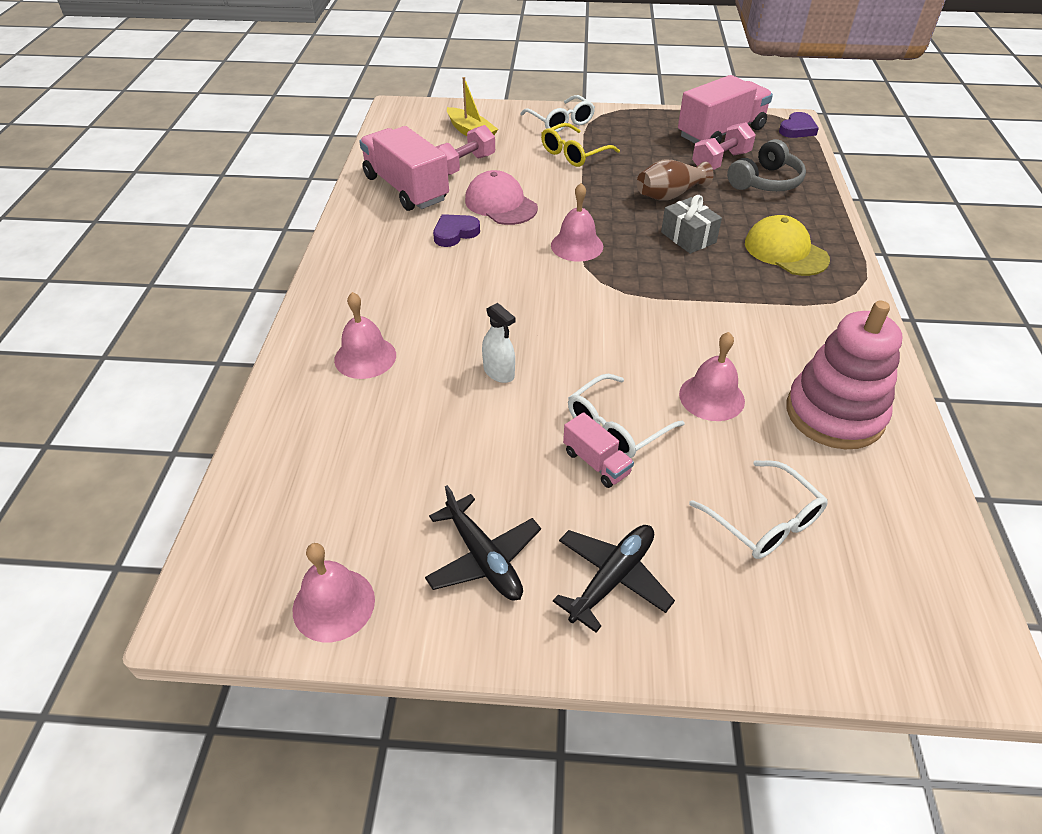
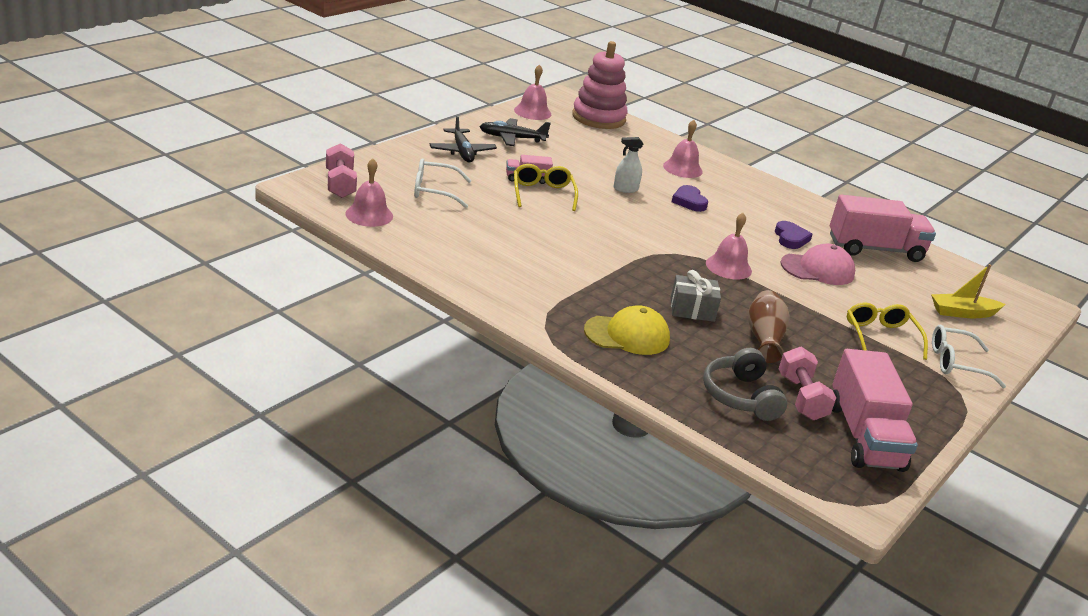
camera: 120 degrees right, 15 degrees down
(464, 165) = (897, 283): pink dumbbell -> pink dumbbell (340, 184)
(616, 427) = (543, 194): white glasses -> yellow glasses
(711, 397) = (526, 225): pink bell -> pink bell (369, 215)
(797, 129) = (834, 492): purple heart -> purple heart (689, 201)
(834, 414) = (461, 246): pink stacking toy -> pink stacking toy (598, 118)

